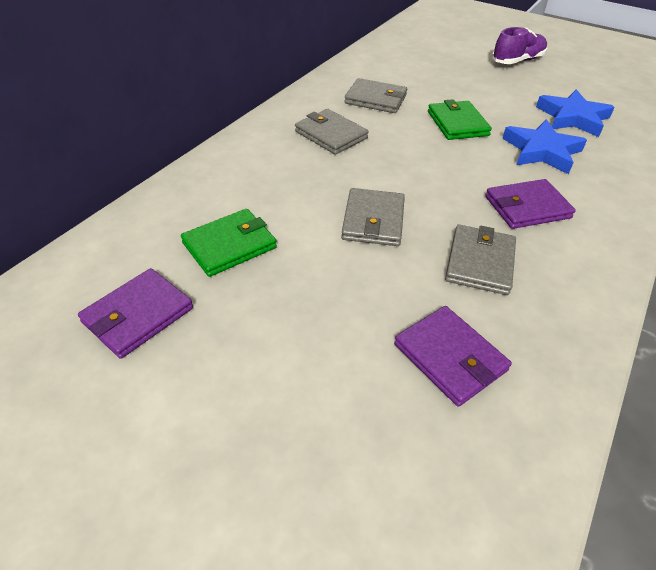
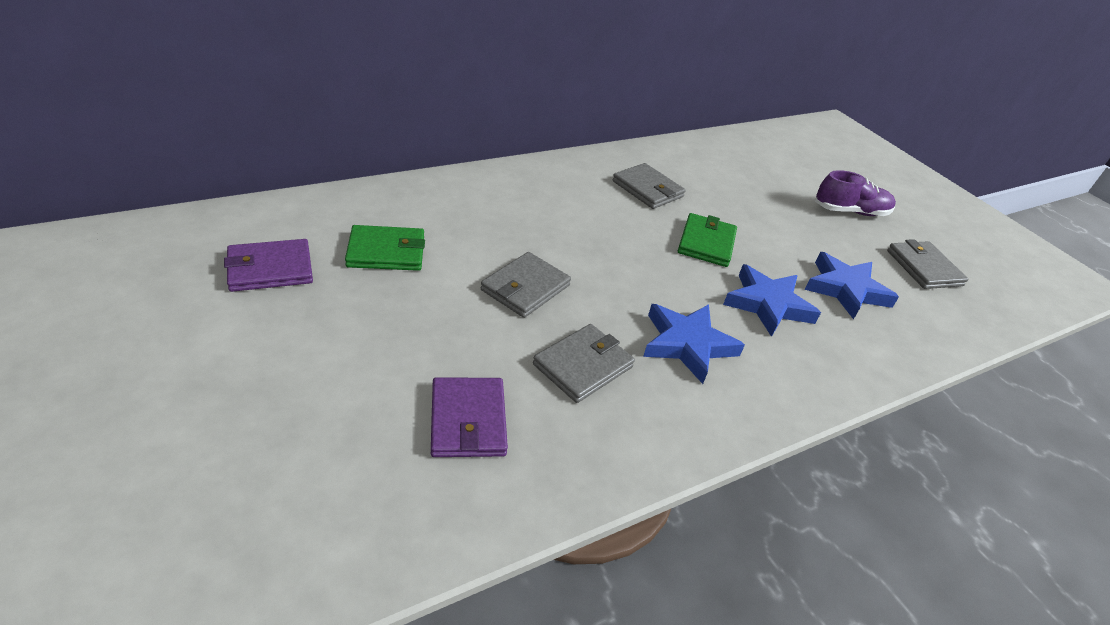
camera: 25 degrees right, 5 degrees down
(331, 135) = (568, 203): grey wallet -> grey wallet (924, 268)
(527, 207) = (687, 344): purple wallet -> blue star

